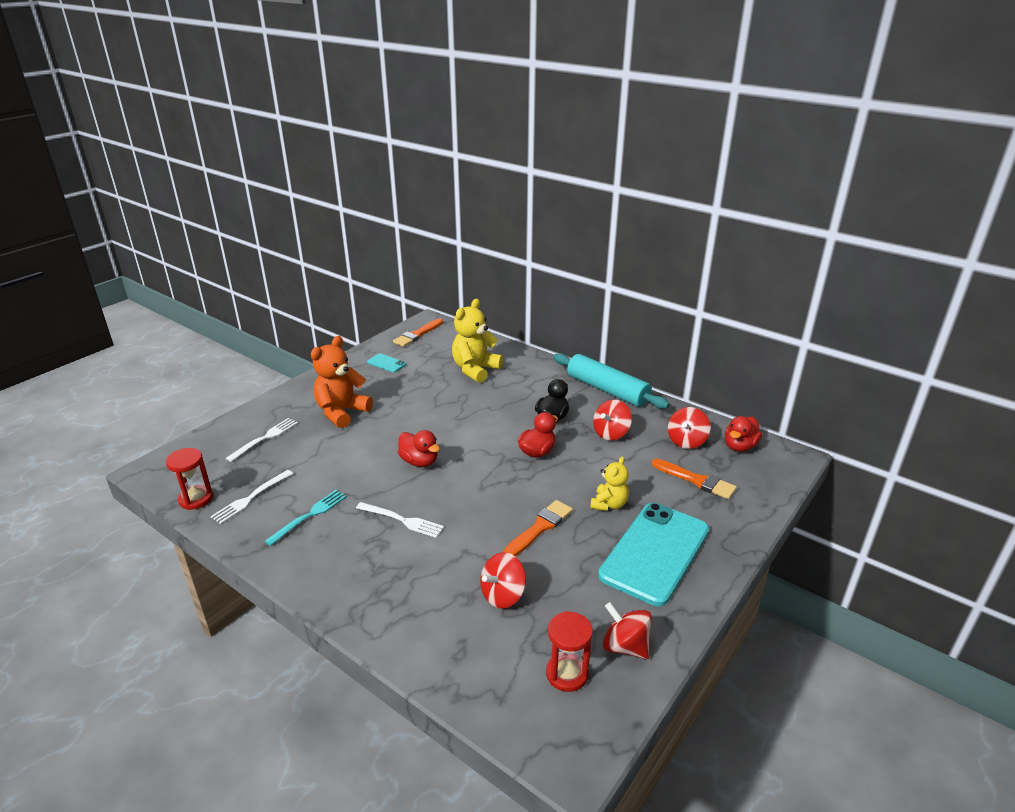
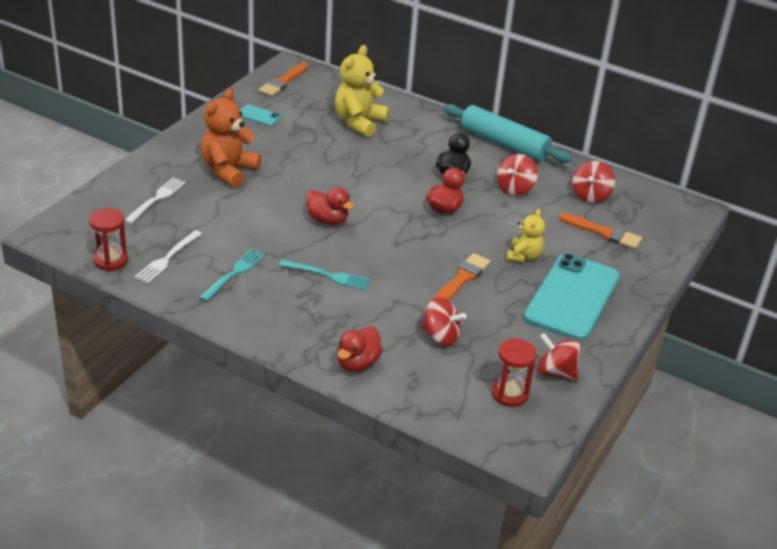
camera: 10 degrees left, 5 degrees up
(402, 520) = (328, 275): white fork -> turquoise fork
(503, 595) = (440, 336): red spinning top -> red spinning top turned 105 degrees counterclockwise
(739, 446) = (642, 200): red duck -> red duck (357, 363)

